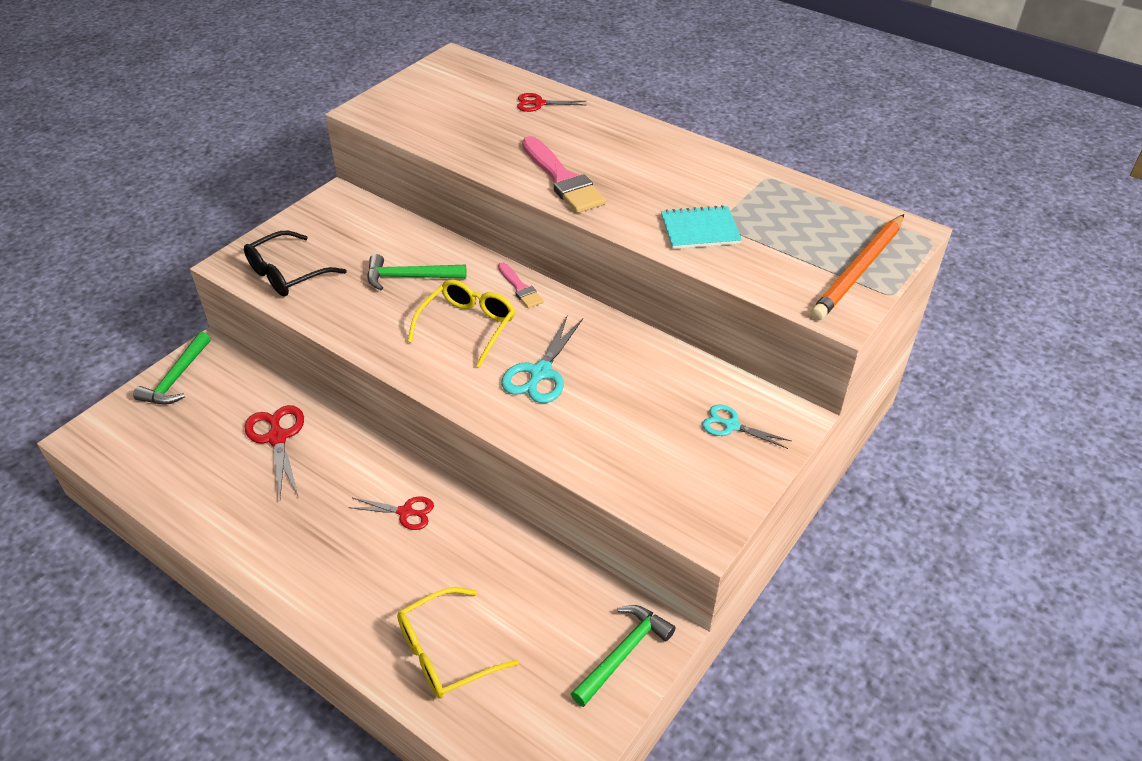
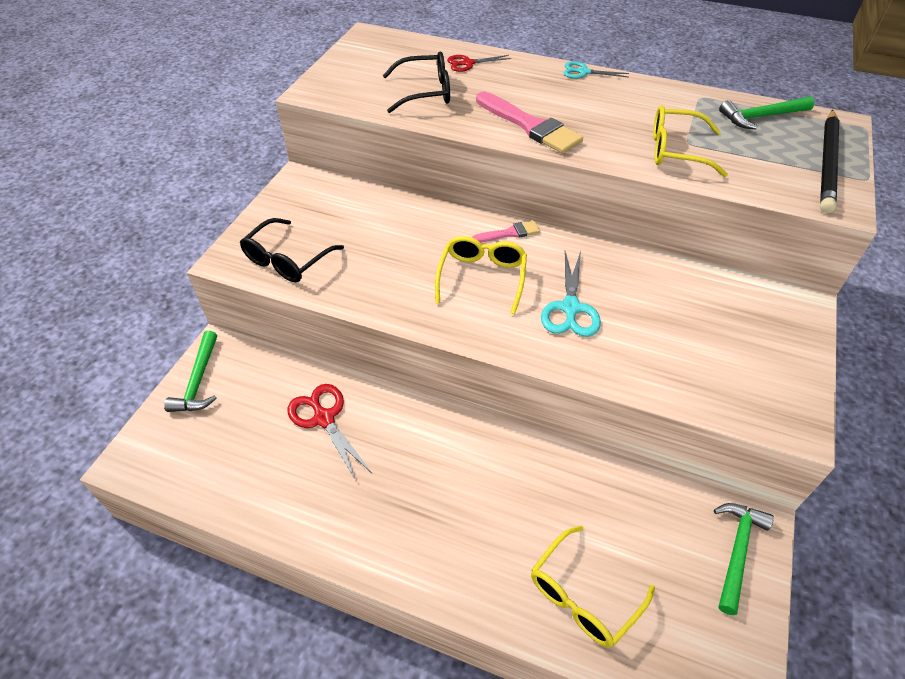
camera: 15 degrees left, 5 degrees up
(405, 512) = (478, 463): red scissors -> none
(409, 277) = (405, 242): green hammer -> green hammer (761, 117)
(477, 128) = (425, 92): none -> black glasses
(520, 288) = (509, 233): pink brush -> pink brush turned 60 degrees counterclockwise
(700, 230) = (676, 151): turquoise notebook -> yellow glasses
(731, 425) = (758, 322): turquoise scissors -> turquoise scissors (584, 72)
(858, 270) = (827, 163): orange pencil -> black pencil

